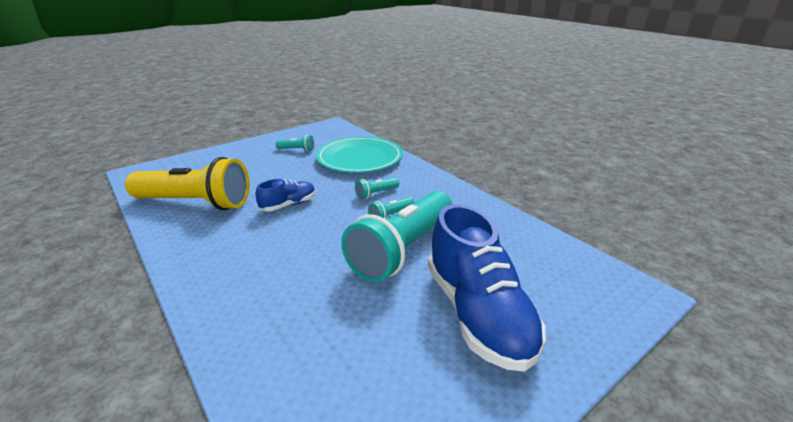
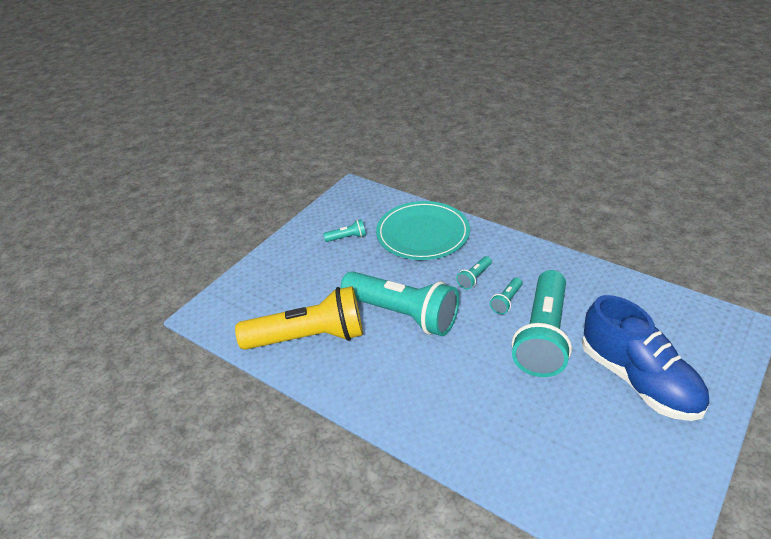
camera: 15 degrees left, 10 degrees up
(288, 205) = (402, 314): blue shoe -> turquoise flashlight

